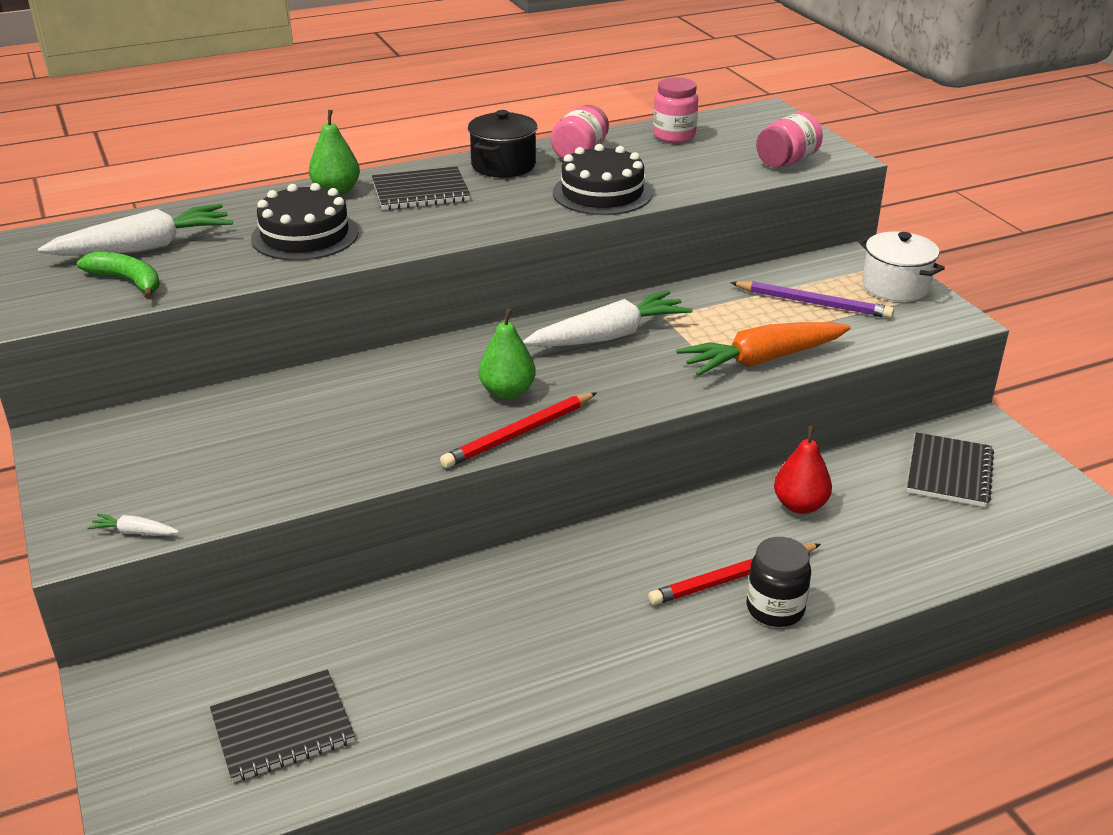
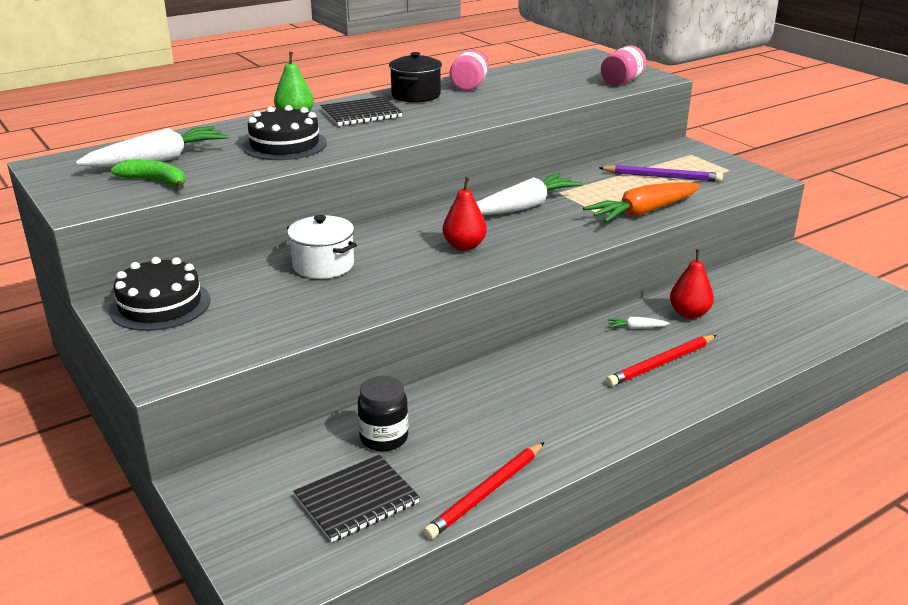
camera: 10 degrees left, 5 degrees down
(135, 532) = (208, 361): white carrot -> white carrot (636, 328)
(507, 392) = (464, 246): green pear -> red pear
(519, 433) = (485, 271): red pencil -> red pencil (486, 492)
(602, 193) = (498, 107): black cake -> black cake (160, 305)
(674, 136) = (532, 72): pink jar -> none
(775, 609) = (700, 380): black jar -> black jar (384, 438)
(895, 286) = (714, 163): white pot -> white pot (323, 265)
(949, 472) = (784, 284): black notebook -> none

